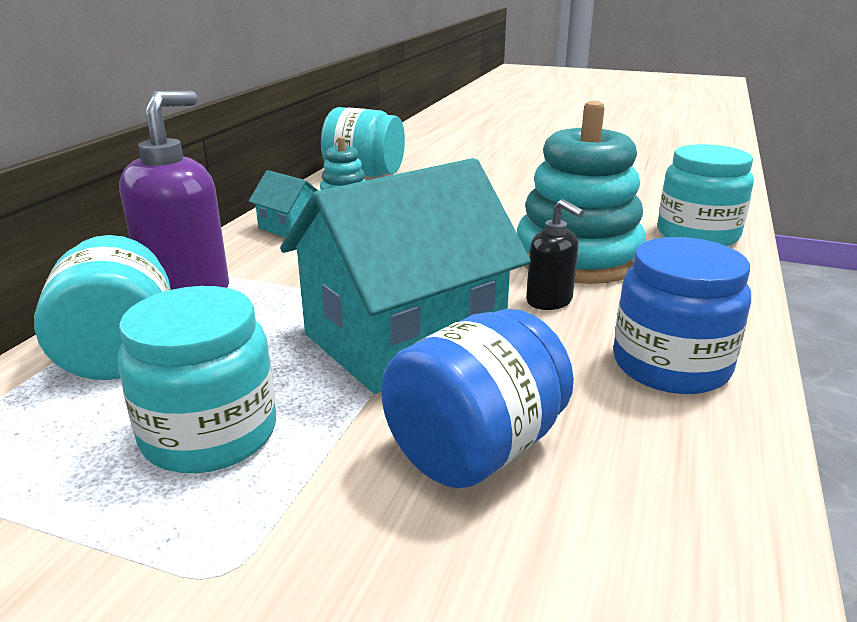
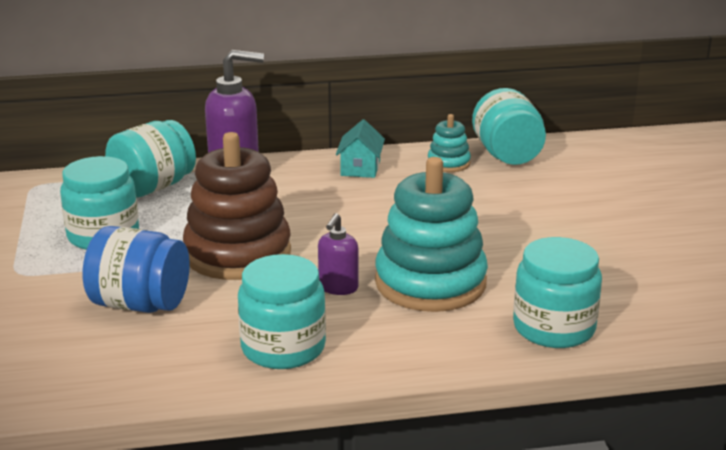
camera: 60 degrees right, 0 degrees up
(404, 338) = (238, 253): turquoise house -> brown stacking toy
(549, 301) = (338, 288): black soap dispenser -> purple soap dispenser
(670, 365) = (283, 348): blue jar -> turquoise jar

